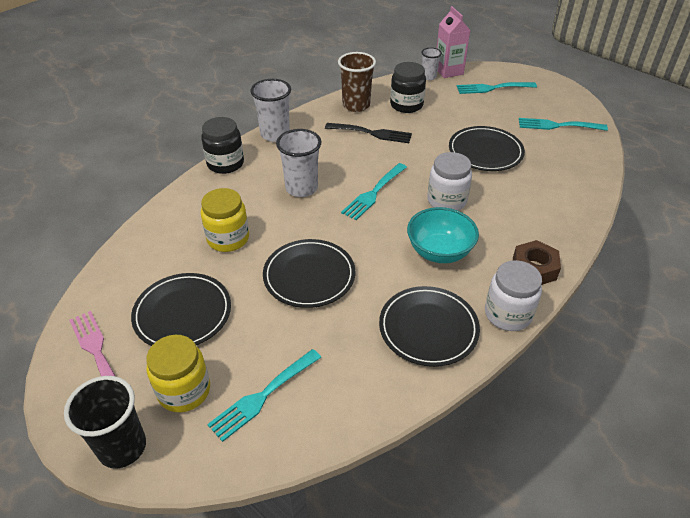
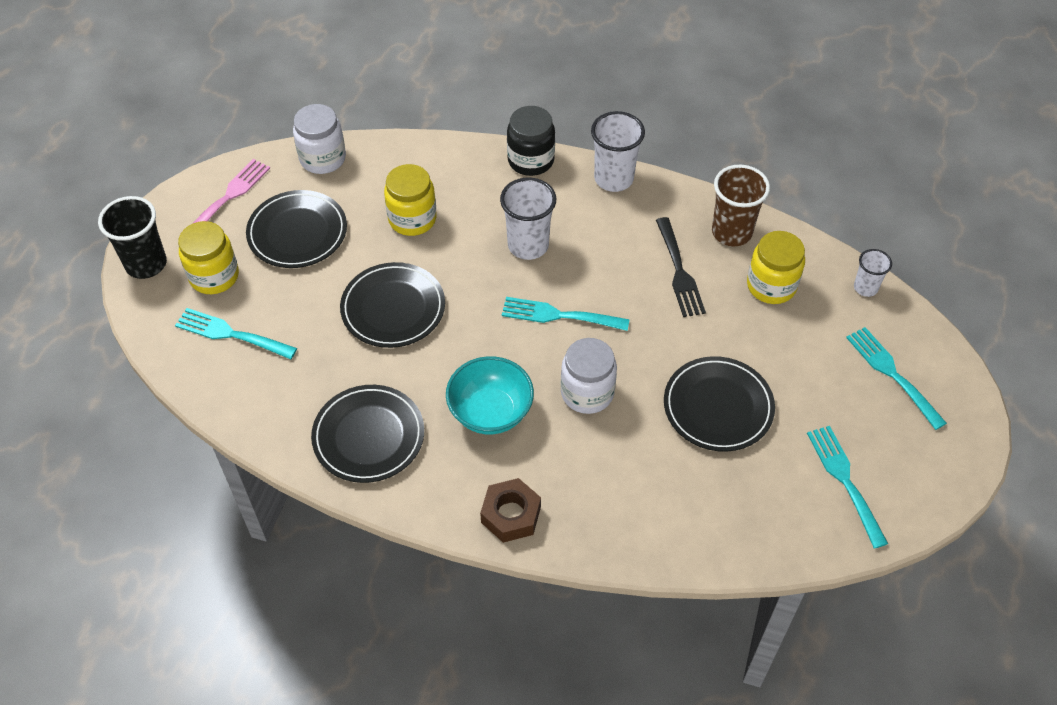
camera: 65 degrees right, 10 degrees up
(406, 105) = (771, 286): black jar -> yellow jar
(448, 71) = (900, 306): pink carton -> none
(508, 314) = (423, 504): white jar -> white jar (323, 158)

